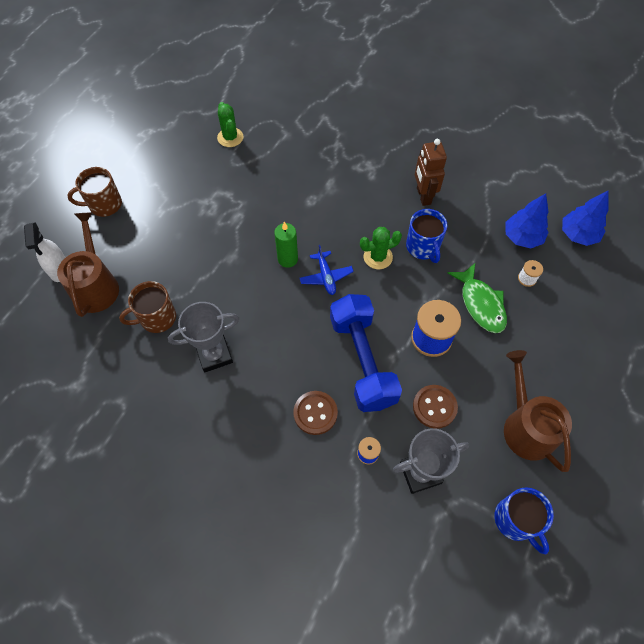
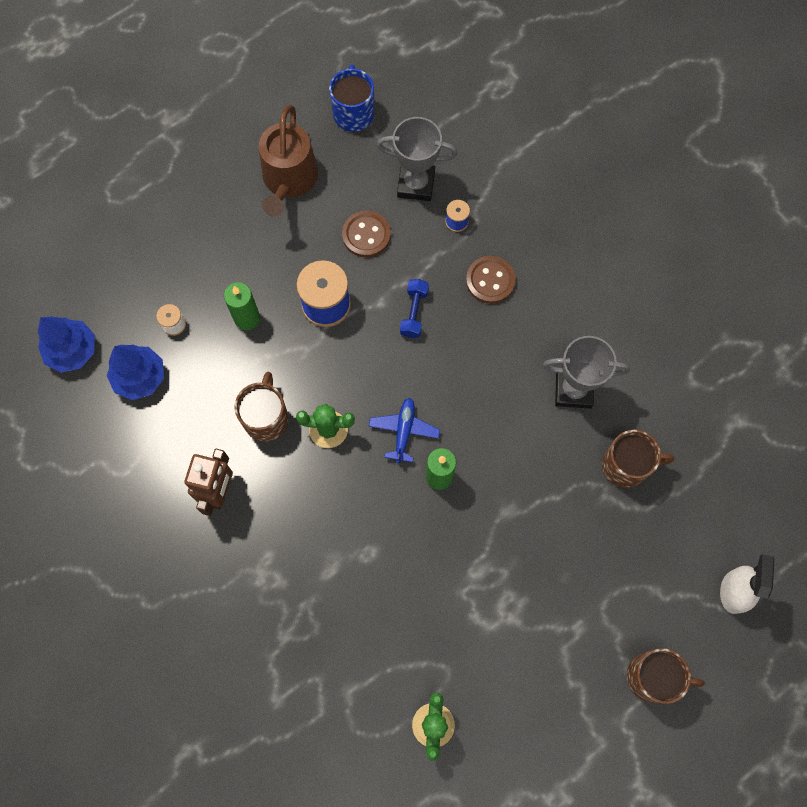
camera: 155 degrees left, 10 degrees up
(96, 285) = (690, 545): brown watering can -> none
(362, 361) = (414, 312): blue dumbbell -> blue dumbbell, size x0.43
(423, 247) = (266, 418): blue mug -> brown mug
(481, 304) = (247, 318): green fish -> green candle

